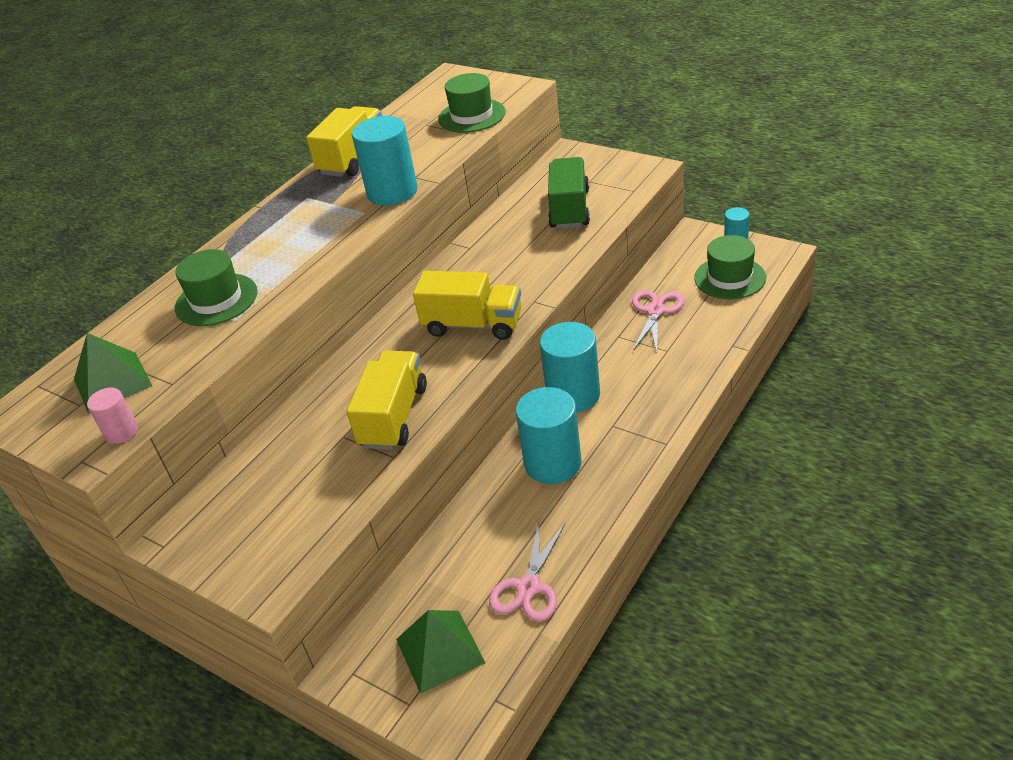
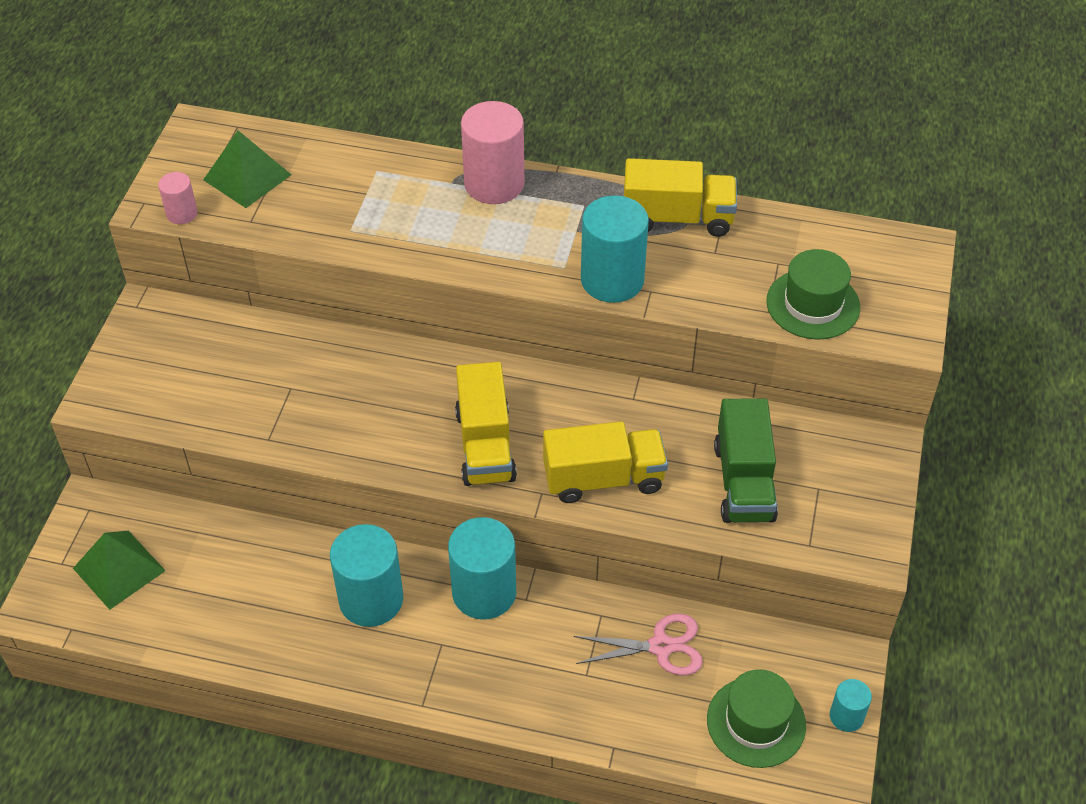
camera: 65 degrees right, 10 degrees up
(216, 300) = (381, 202): green hat -> none
(247, 238) = (494, 184): none -> pink cylinder
(393, 416) = (324, 420): yellow truck -> yellow truck (603, 478)
(528, 587) = (200, 621): pink scissors -> none
(569, 209) = (743, 482): green truck -> green truck turned 105 degrees clockwise

